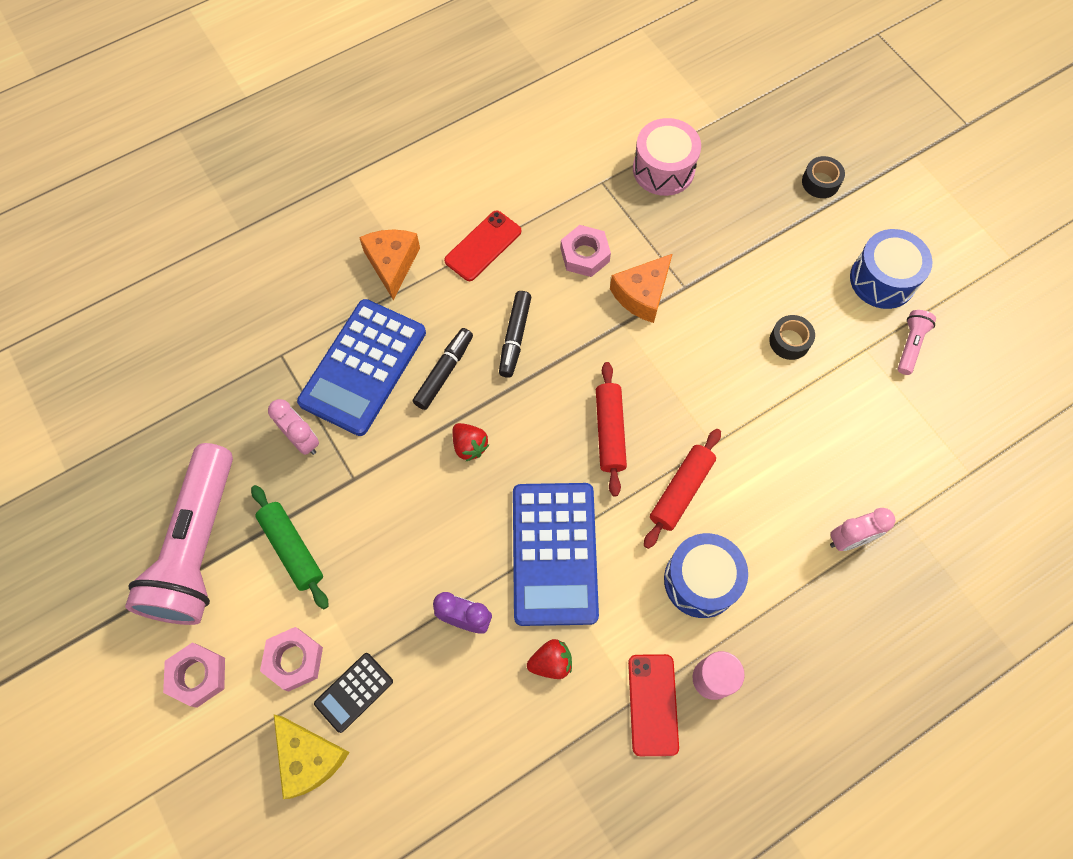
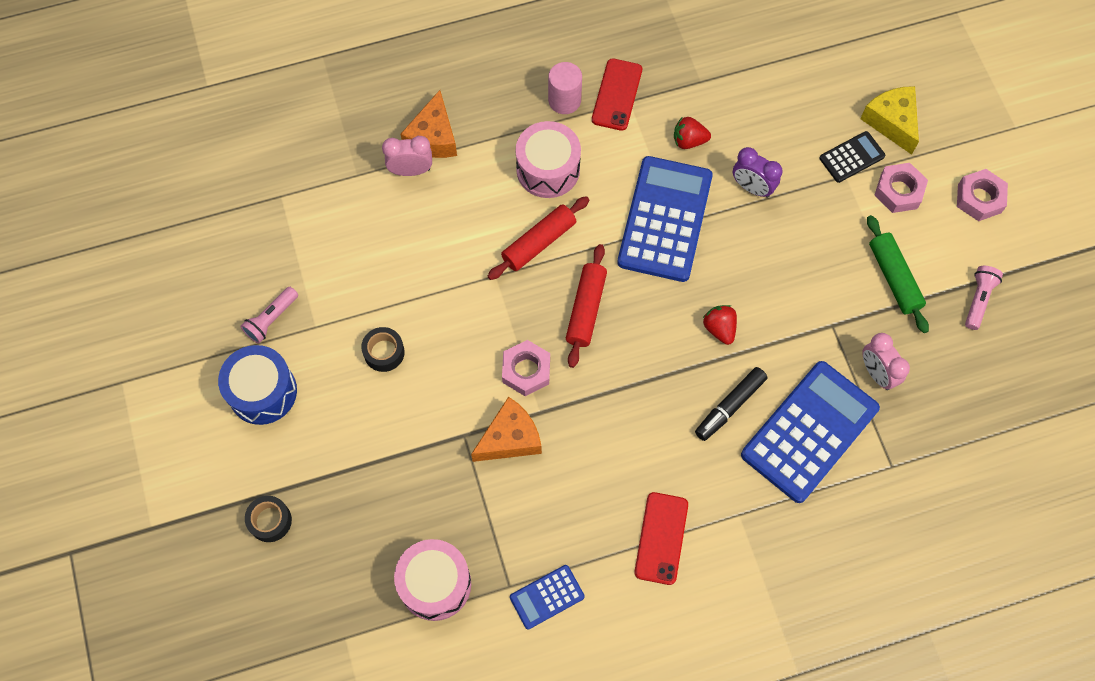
camera: 165 degrees left, 0 degrees up
(198, 547) = (978, 299): pink flashlight -> pink flashlight, size x0.40
(392, 264) = (763, 542): orange cheese -> orange cheese (433, 137)
(483, 246) = (661, 538): red phone -> red phone turned 45 degrees counterclockwise
(514, 337) = (652, 425): black marker -> none
(568, 181) = (547, 597): none -> blue calculator
(585, 255) = (555, 499): pink nut -> pink nut (526, 370)
(701, 580) = (548, 169): blue drum -> pink drum

